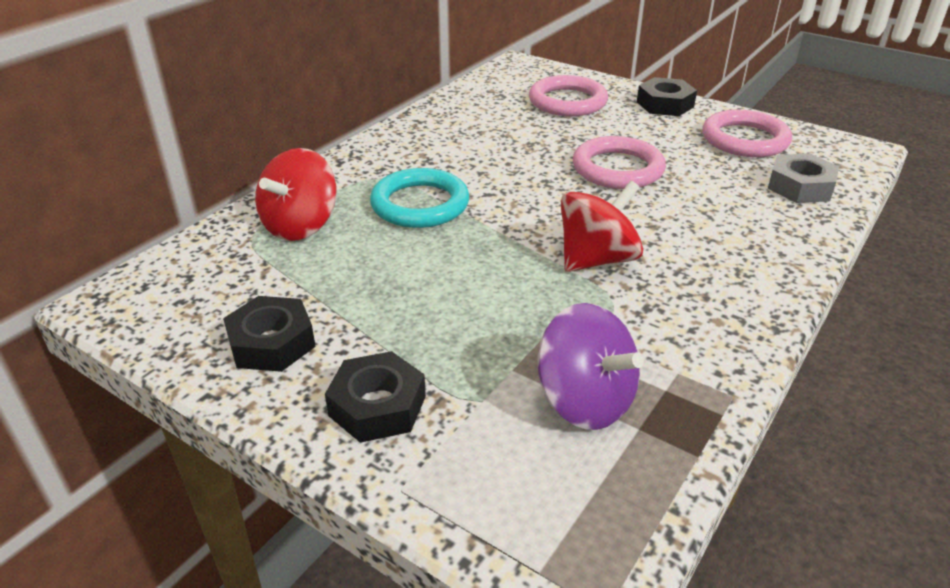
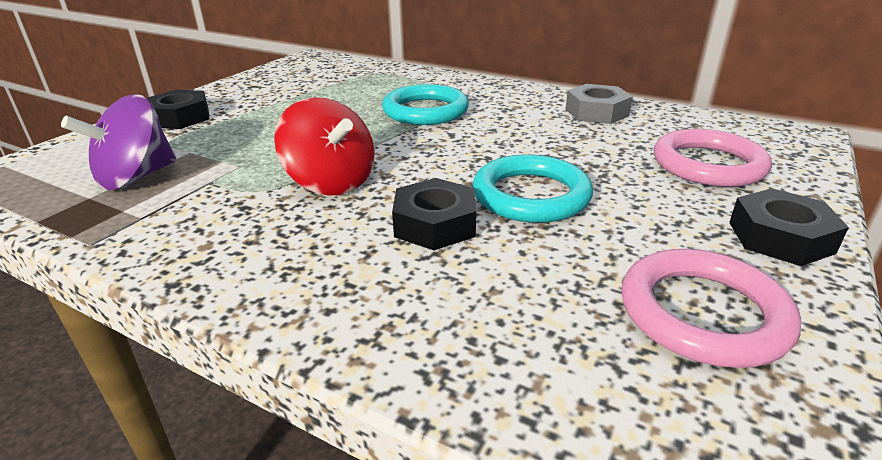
camera: 85 degrees right, 5 degrees down
(271, 343) = (256, 89): black nut -> black nut (435, 224)
(300, 226) = (389, 82): red spinning top -> none
(617, 169) = (531, 195): pink ring -> turquoise ring
(800, 187) = (540, 361): grey nut -> grey nut (596, 112)

